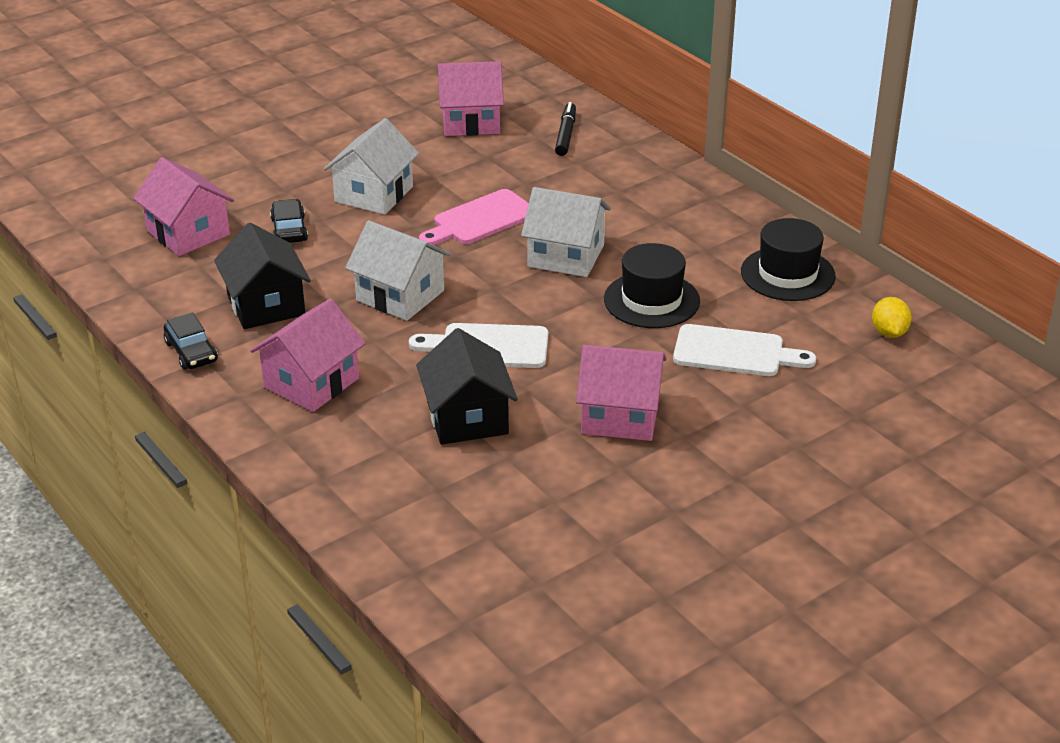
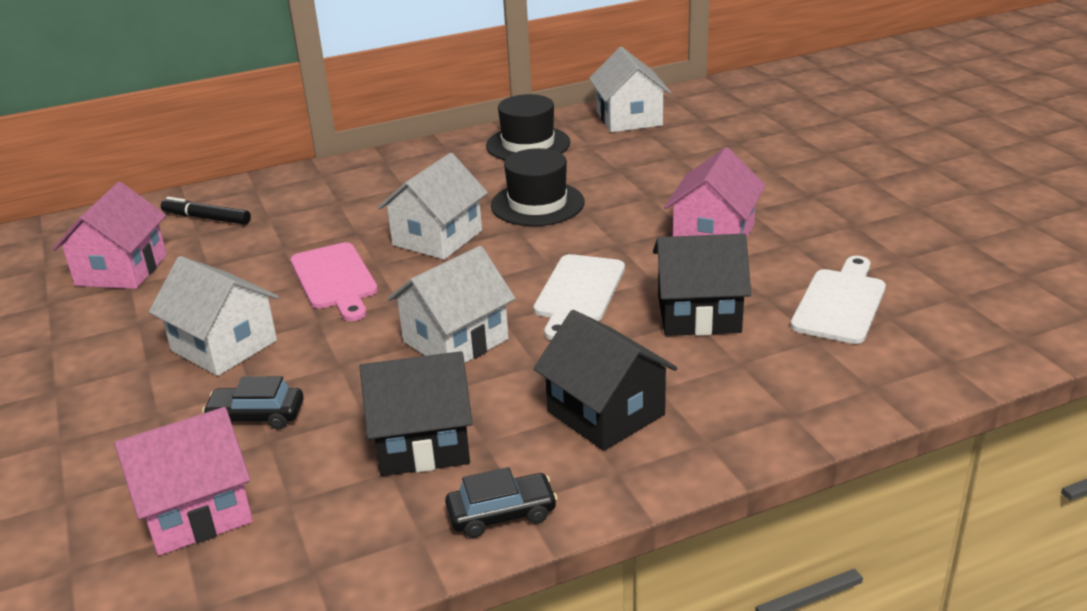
camera: 75 degrees left, 5 degrees down
(311, 383) = (606, 413): pink house -> black house
(735, 352) = (634, 177): white cutting board -> white cutting board (841, 303)
(889, 333) = (629, 119): yellow lemon -> white house

